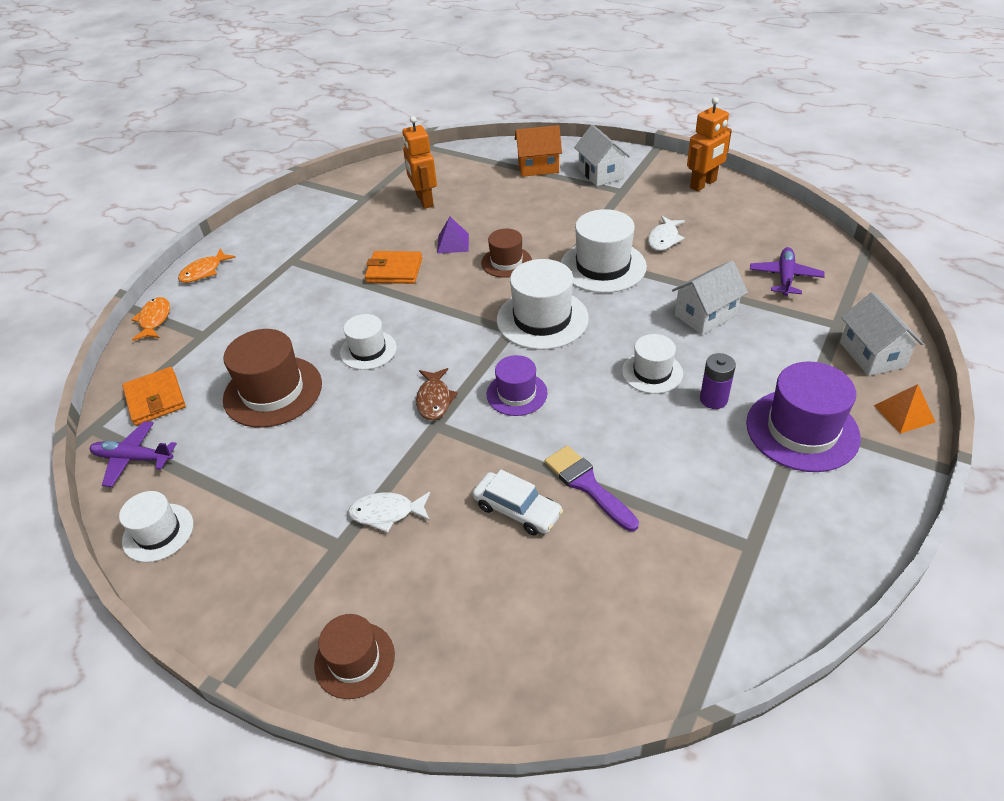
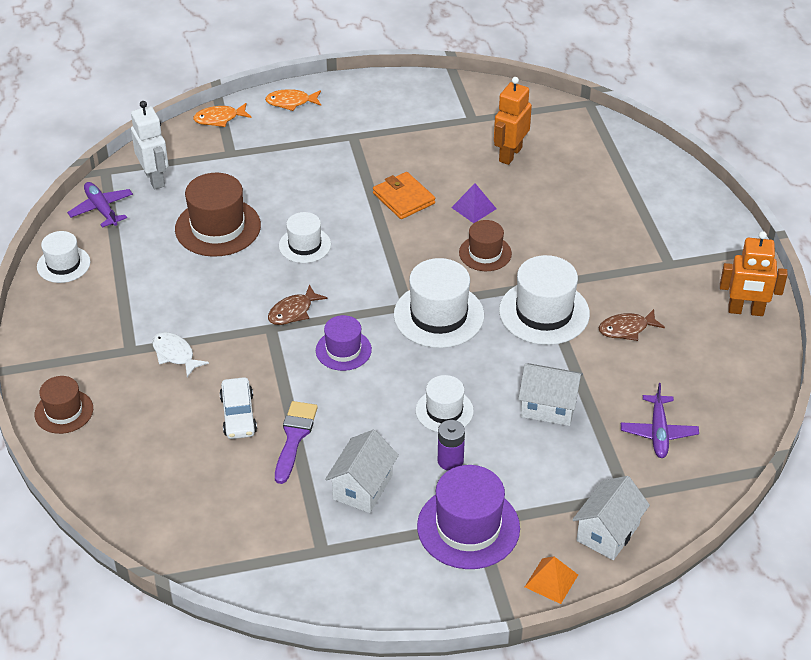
camera: 45 degrees right, 0 degrees up
(154, 320) = (219, 119): orange fish -> orange fish turned 150 degrees counterclockwise
(155, 399) = (155, 179): orange wallet -> white robot
(538, 167) = (642, 190): orange house -> none
(601, 173) = (680, 235): white house -> white house (362, 487)
(664, 239) = (626, 329): white fish -> brown fish
(785, 277) = (658, 432): purple plane -> purple plane turned 120 degrees clockwise

